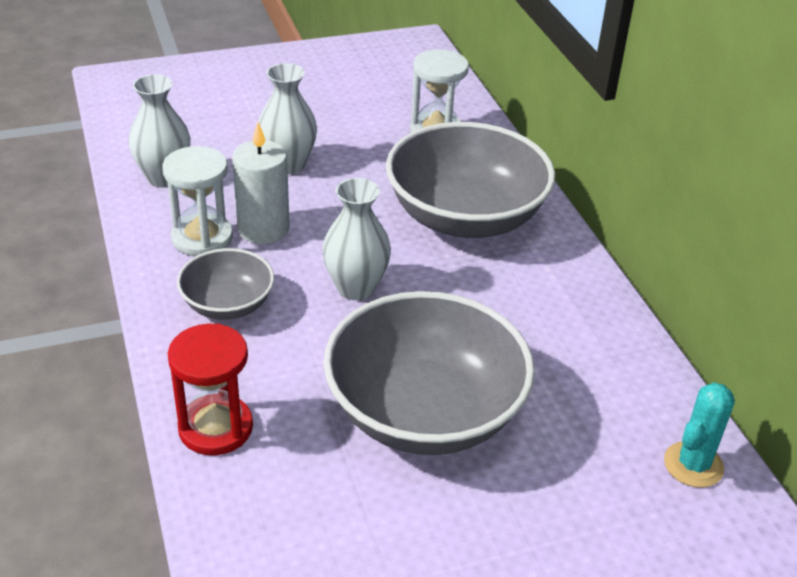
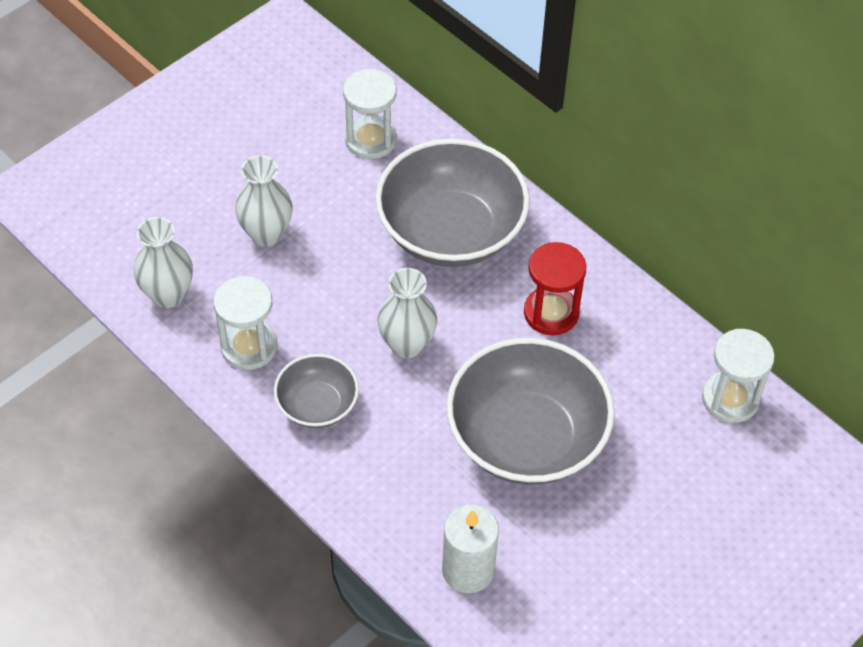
camera: 25 degrees left, 15 degrees up
(215, 428) = (385, 519): red hourglass -> red hourglass (551, 313)
(263, 229) = (293, 315): white candle -> white candle (468, 570)
(693, 465) = (730, 399): turquoise cactus -> white hourglass

